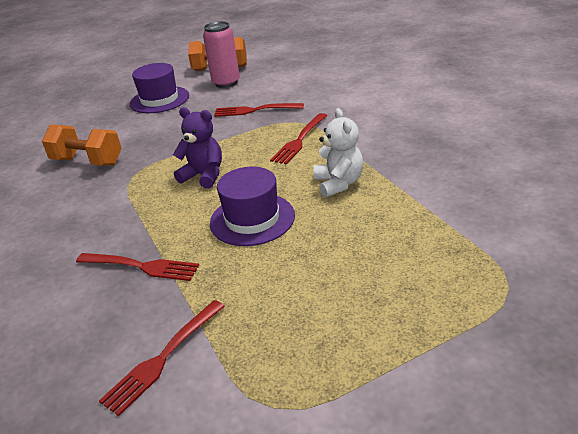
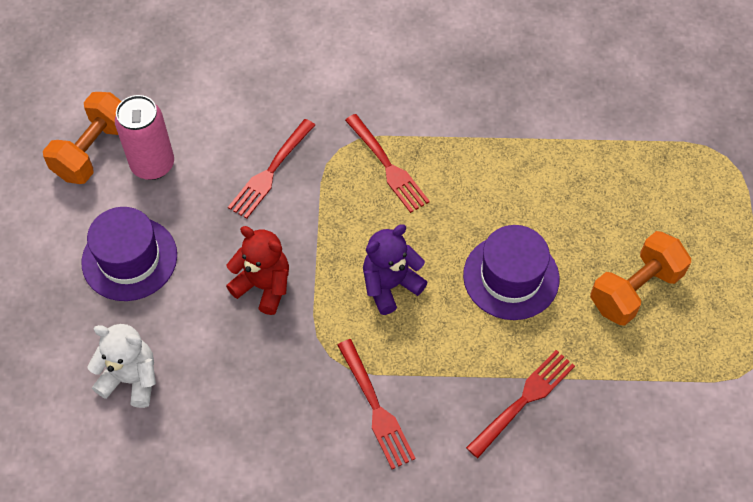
camera: 65 degrees left, 25 degrees up
(88, 161) = (246, 395): orange dumbbell -> orange dumbbell (635, 290)
(163, 358) = (664, 421): red fork -> red fork (376, 408)
(170, 138) = (263, 286): none -> red teddy bear
(339, 183) = (503, 178): white teddy bear -> white teddy bear (131, 379)

